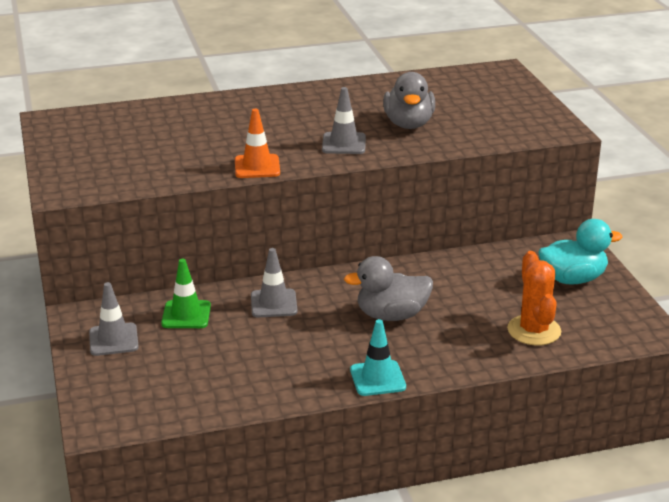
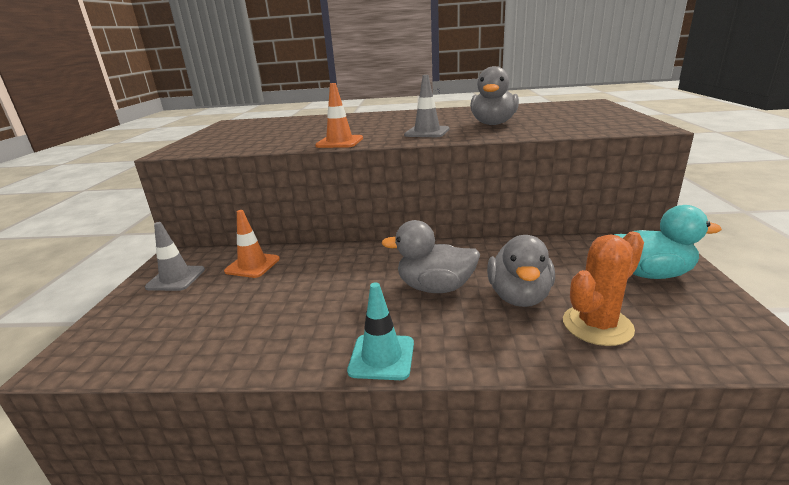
camera: 20 degrees right, 5 degrees down
(186, 315) = (252, 265): green traffic cone -> orange traffic cone
(273, 304) = (332, 264): grey traffic cone -> none
(468, 314) = (519, 296): none -> grey duck
(534, 330) = (597, 325): orange cactus -> orange cactus turned 45 degrees clockwise

